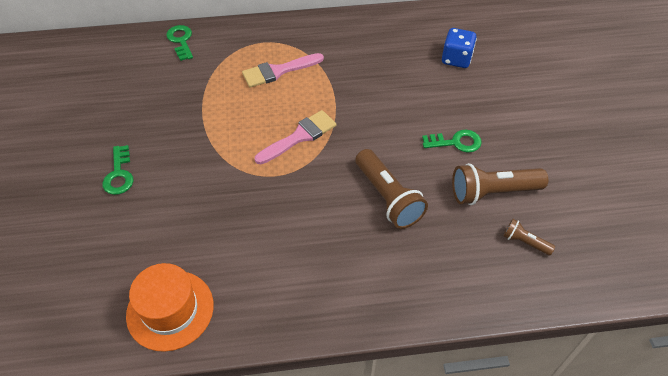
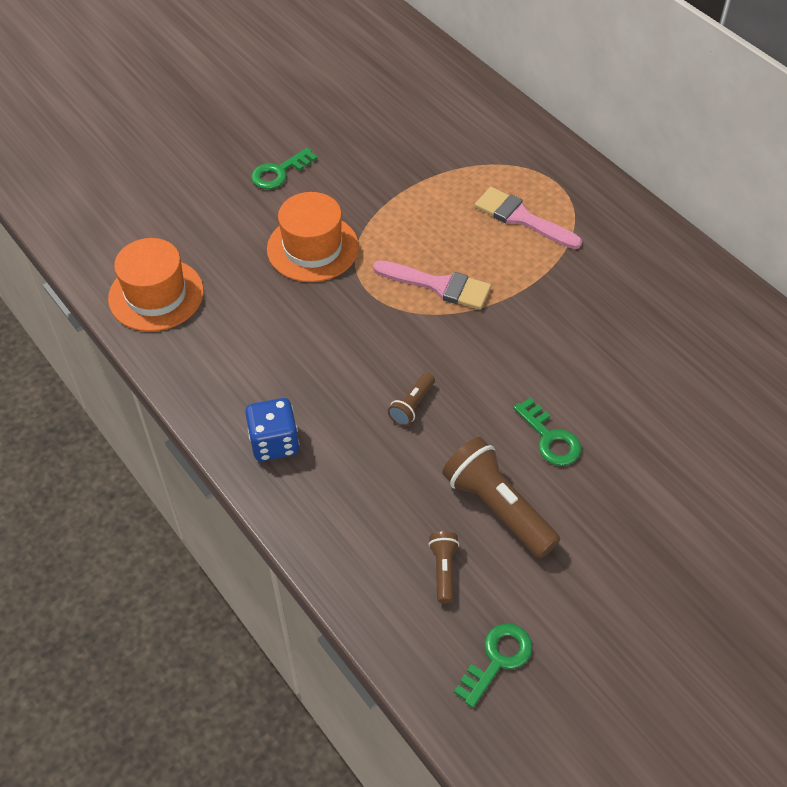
camera: 60 degrees right, 0 degrees up
(181, 41) = (494, 115): green key -> green key (497, 659)
(209, 188) = (312, 248): none -> orange hat
(388, 197) = (412, 405): brown flashlight -> brown flashlight, size x0.51
(456, 59) = (701, 380): blue dice -> blue dice (274, 442)

